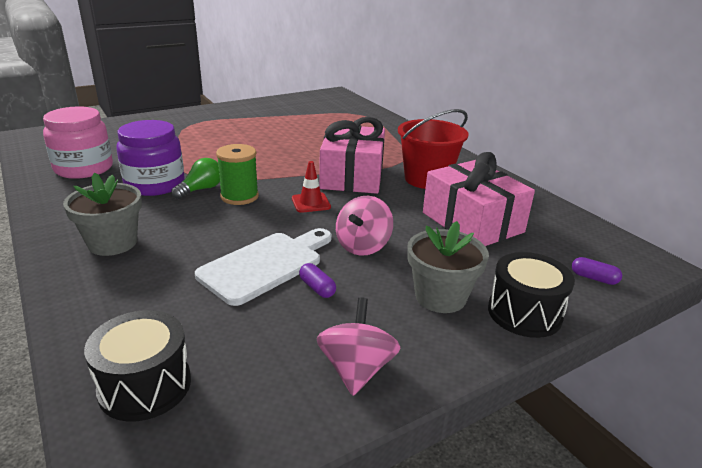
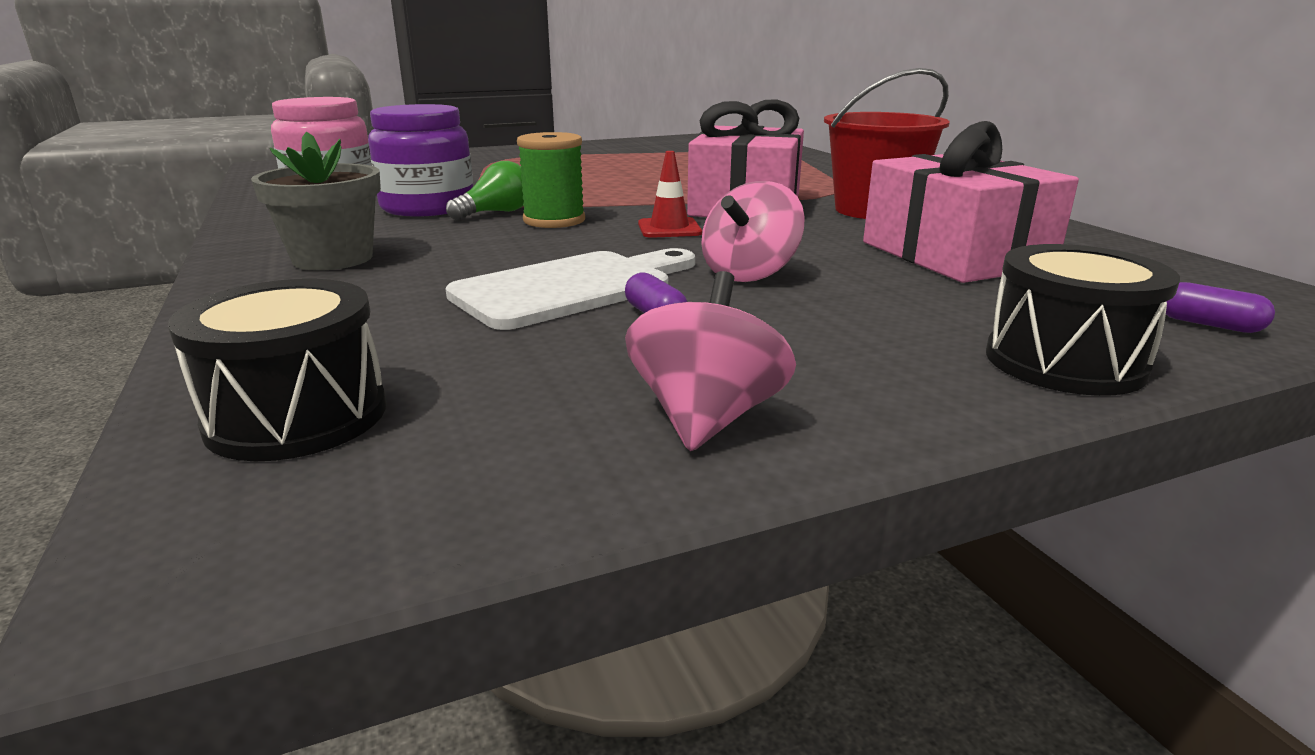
camera: 10 degrees right, 5 degrees down
(440, 297) = (889, 335): grey flower pot -> none

